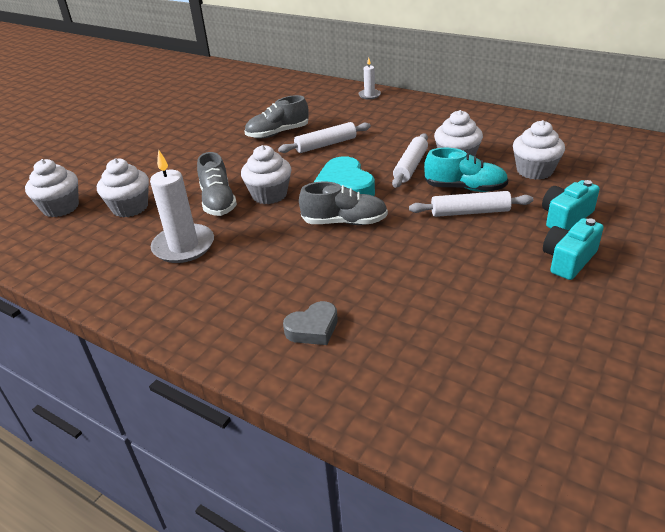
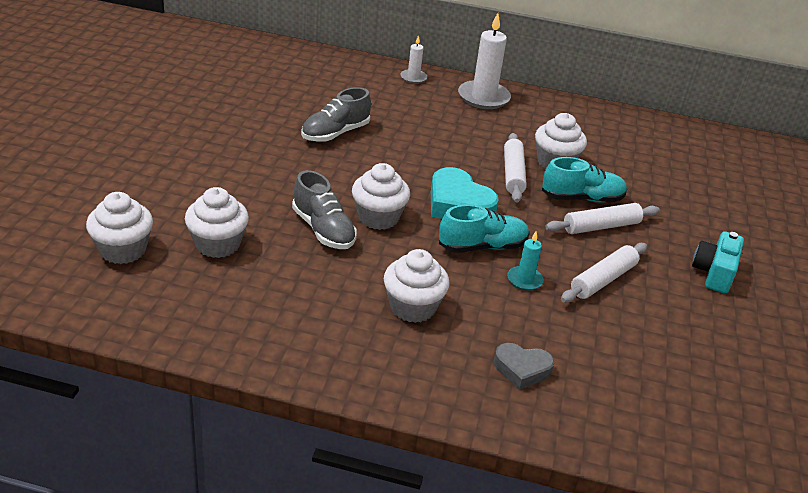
camera: 25 degrees left, 0 degrees up
(183, 246) = (321, 290): white candle -> white candle (483, 97)
(313, 329) = (522, 369): grey heart -> grey heart turned 60 degrees clockwise
(326, 144) = (402, 148): white rolling pin -> white rolling pin (603, 280)
(345, 222) = (482, 246): grey shoe -> turquoise shoe
(366, 252) = (524, 280): none -> turquoise candle
(534, 171) = (638, 175): white cupcake -> white cupcake (413, 307)
(565, 217) = (691, 227): turquoise camera -> none

